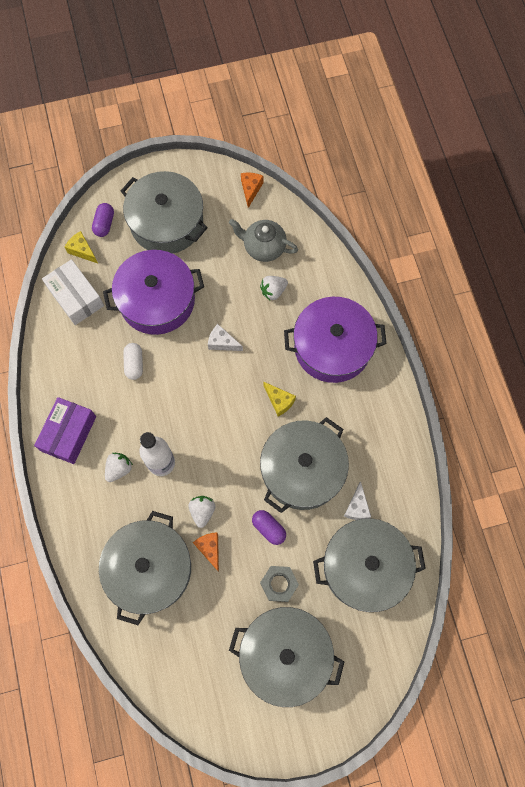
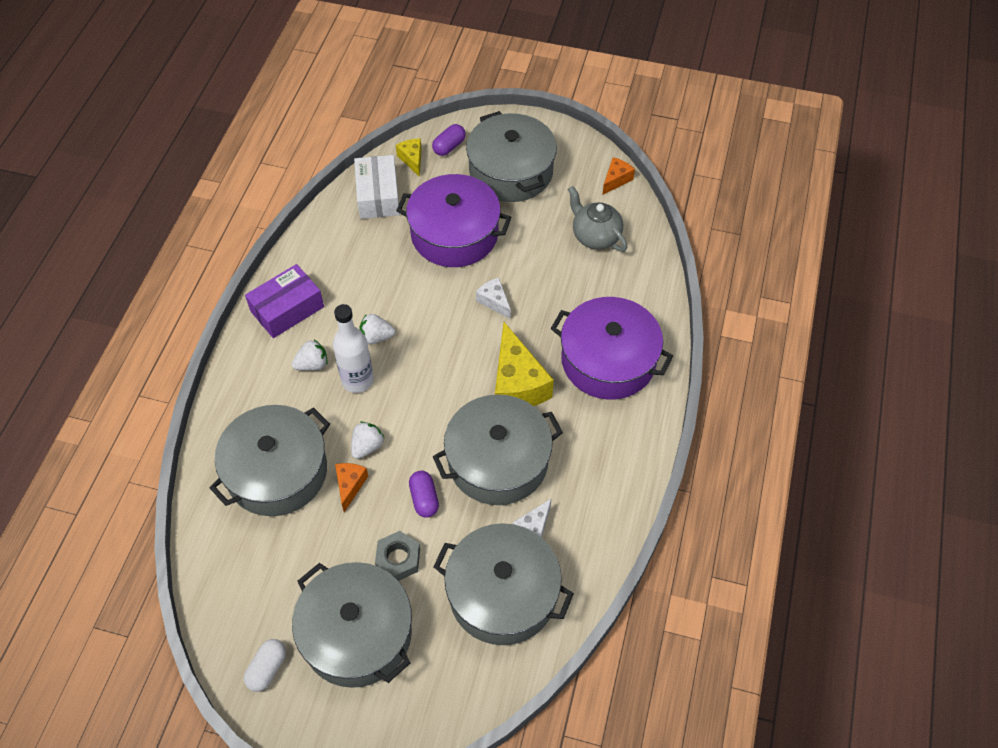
camera: 30 degrees right, 15 degrees down
(134, 364) = (393, 279): white capsule -> white capsule (267, 669)
(273, 291) = (579, 280): white strawberry -> white strawberry (376, 337)
(279, 401) = (517, 384): yellow cheese -> yellow cheese, size x1.96

